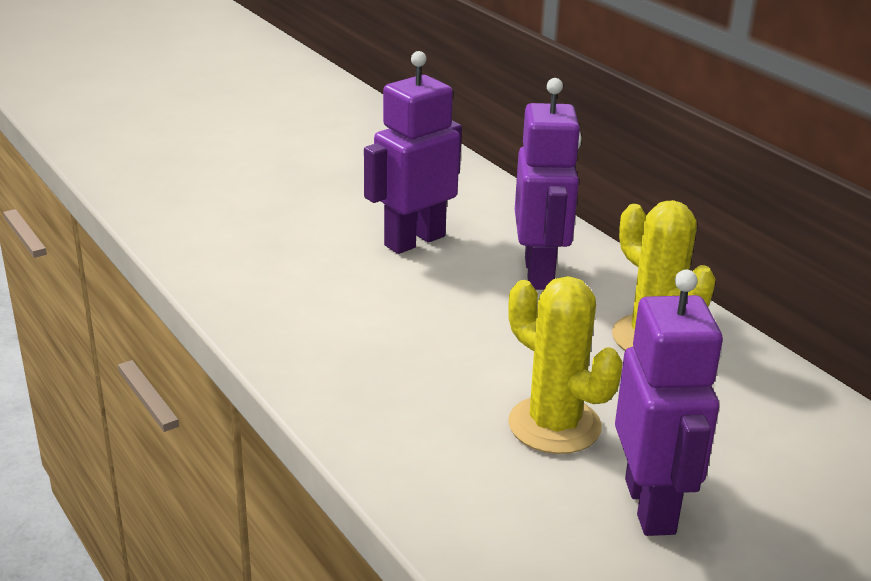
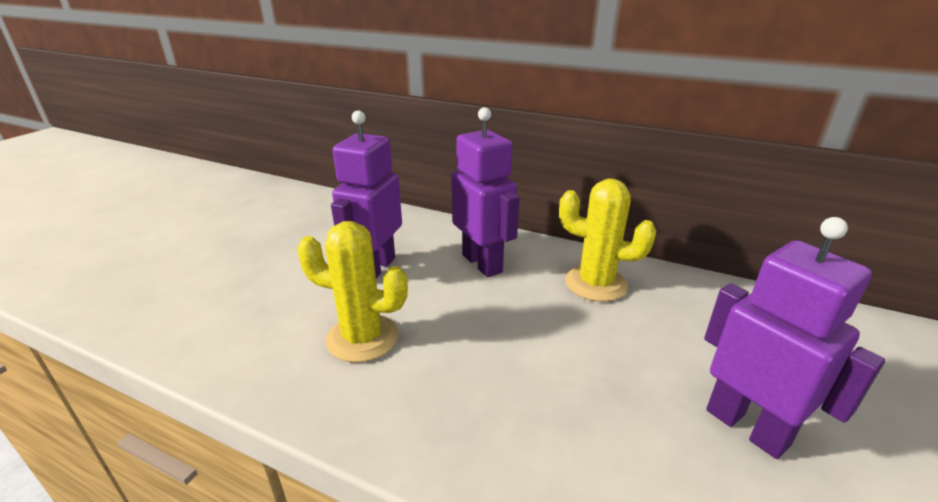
camera: 30 degrees left, 0 degrees up
(554, 425) = (613, 384): yellow cactus -> yellow cactus (362, 338)

